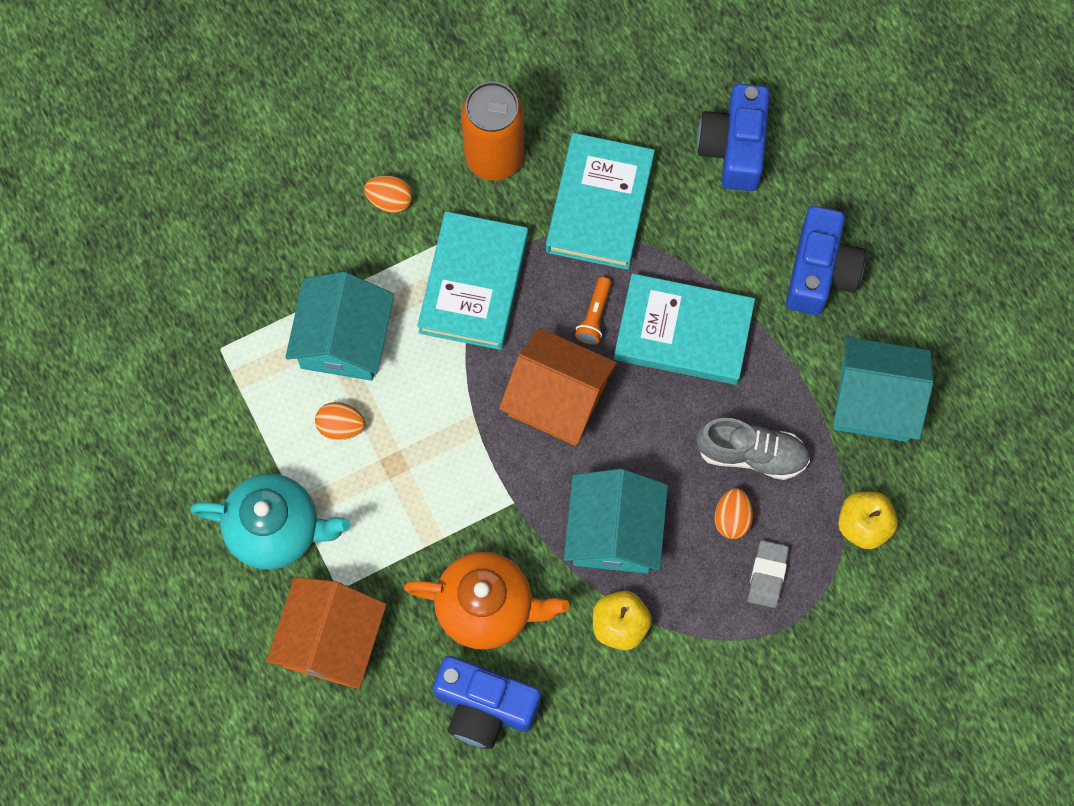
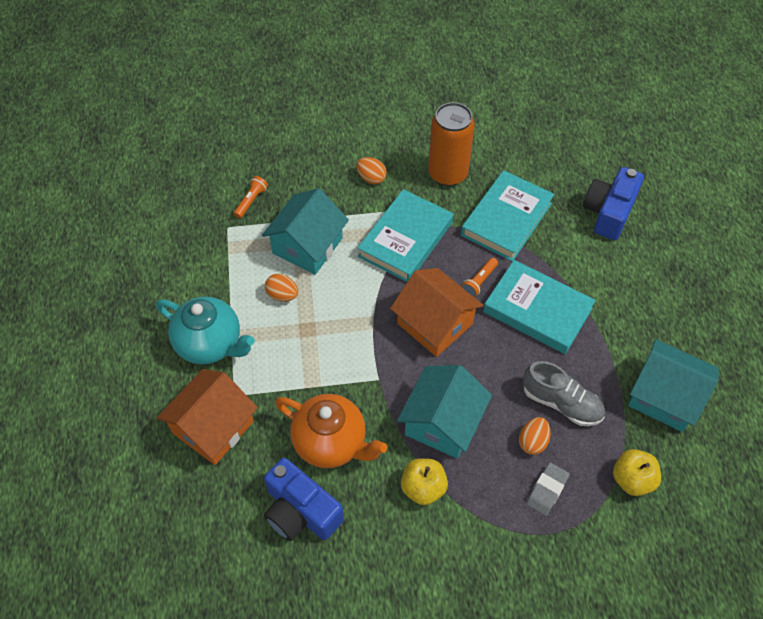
camera: 20 degrees right, 15 degrees down
(235, 295) = (251, 201): none -> orange flashlight
(820, 272) = (647, 302): blue camera -> none

